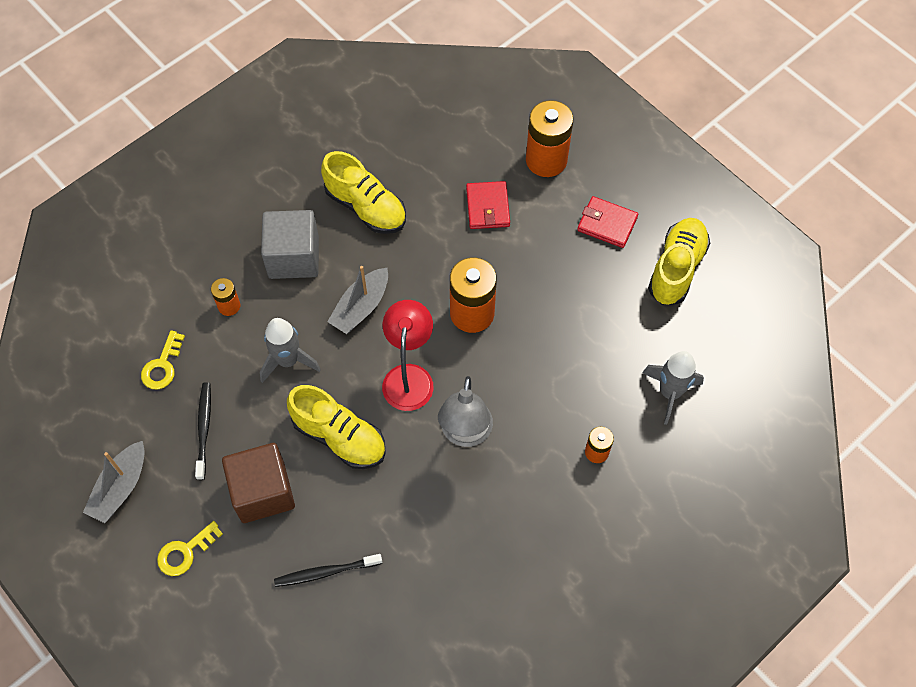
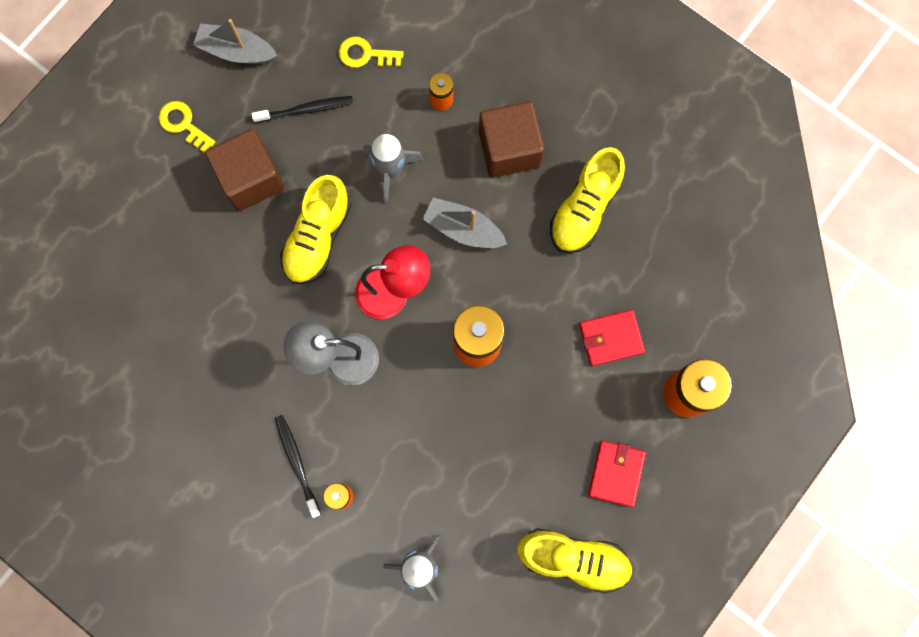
camera: 80 degrees right, 15 degrees up
(293, 257) = (509, 149): grey cube -> brown cube
(325, 572) = (180, 254): black toothbrush -> black toothbrush (297, 463)

